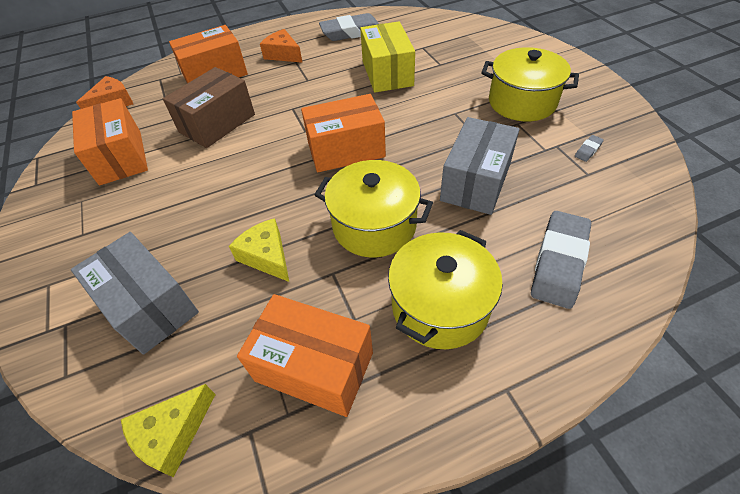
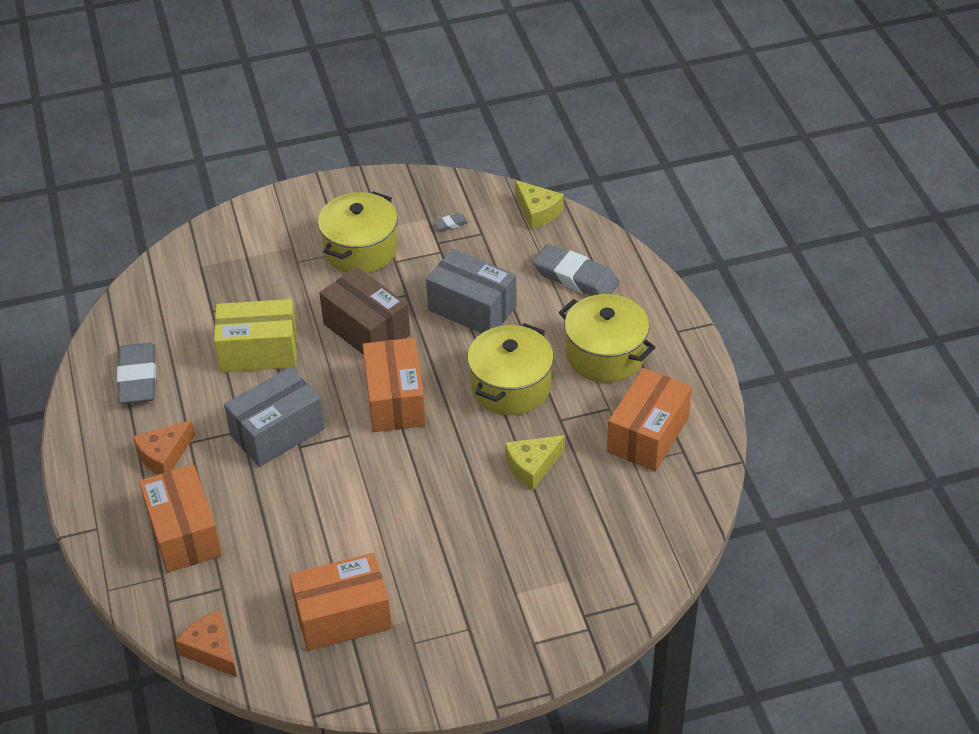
camera: 85 degrees left, 5 degrees down
(149, 305) = (573, 551): grey box -> grey box (277, 432)
(173, 434) = (692, 519): yellow cheese -> yellow cheese (537, 212)
(217, 123) = (305, 521): brown box -> brown box (366, 330)
(588, 150) = (450, 224): grey eraser -> grey eraser turned 75 degrees counterclockwise

